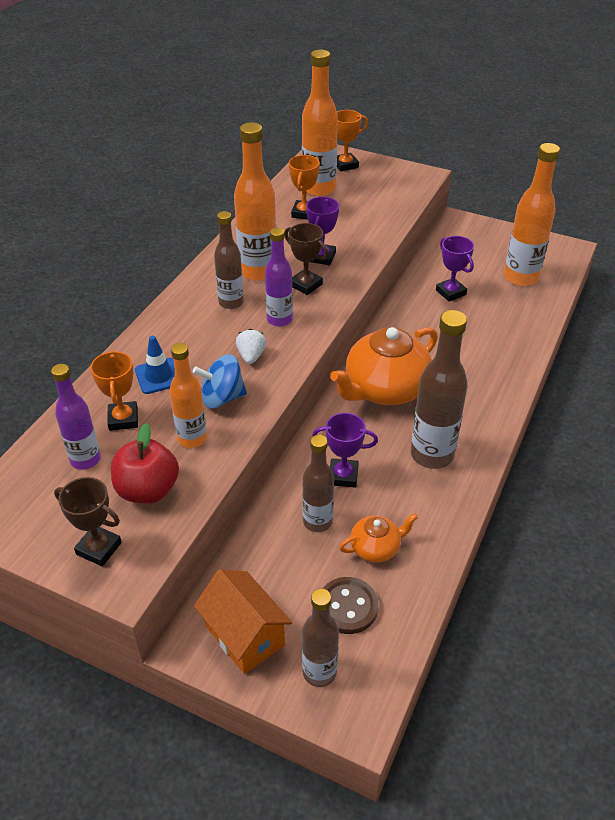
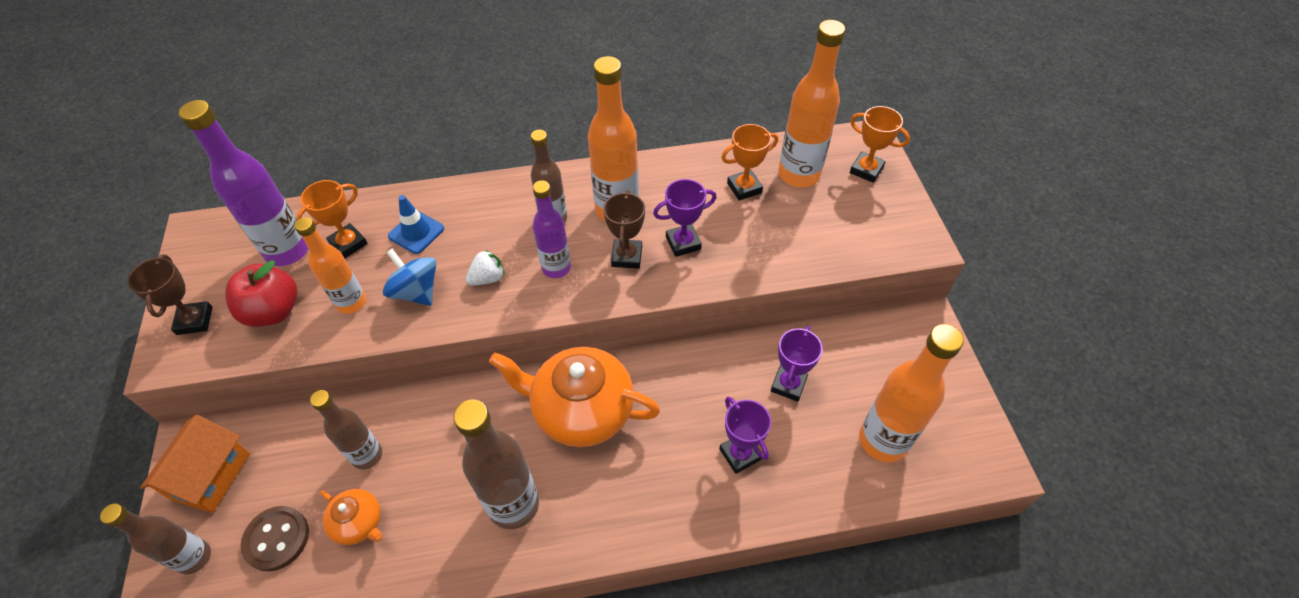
camera: 55 degrees right, 10 degrees up
(85, 459) = (288, 251): purple bottle -> purple bottle, size x1.57
(343, 476) = (437, 443): purple trophy -> purple trophy (740, 454)

